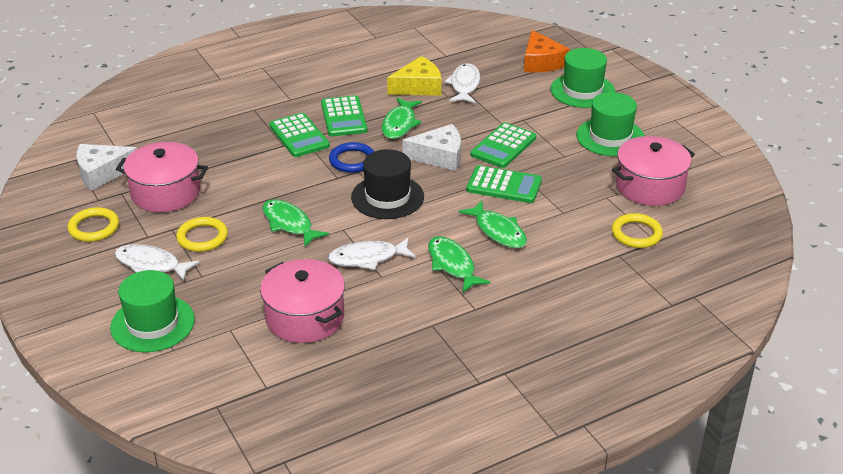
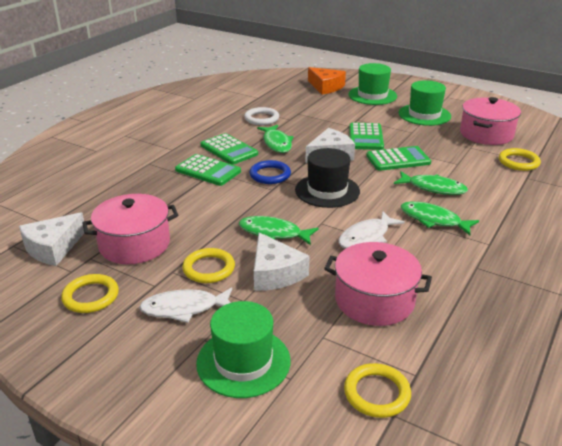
camera: 30 degrees left, 5 degrees down
(221, 387) = (377, 393): none -> yellow ring
(250, 262) = (275, 273): none -> white cheese
(418, 87) = (261, 119): yellow cheese -> white ring
(464, 85) = (292, 110): white fish -> none

